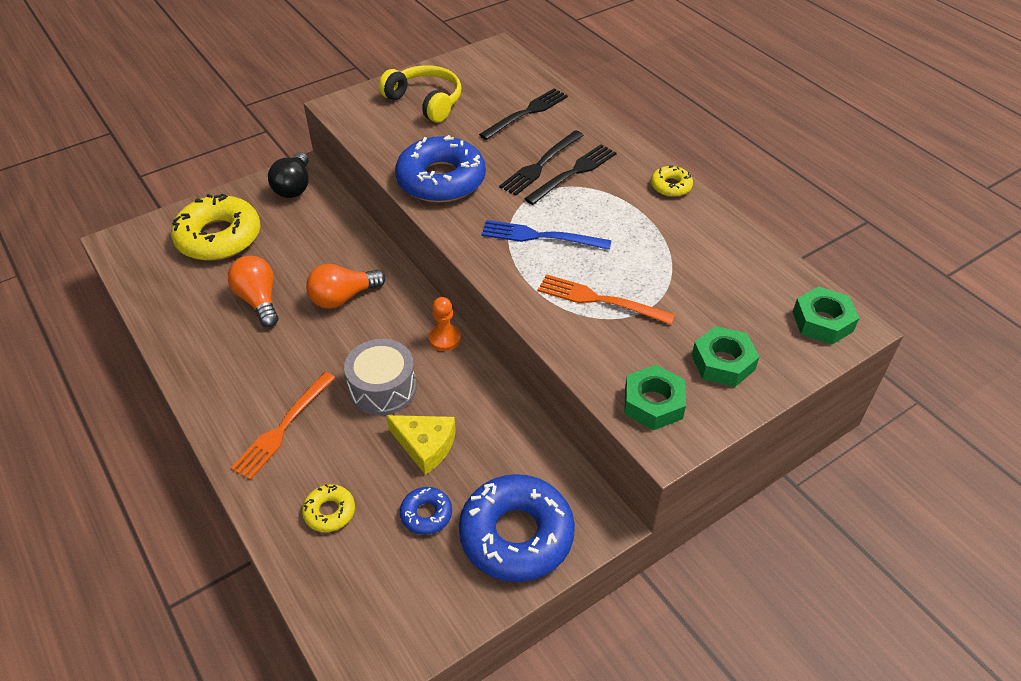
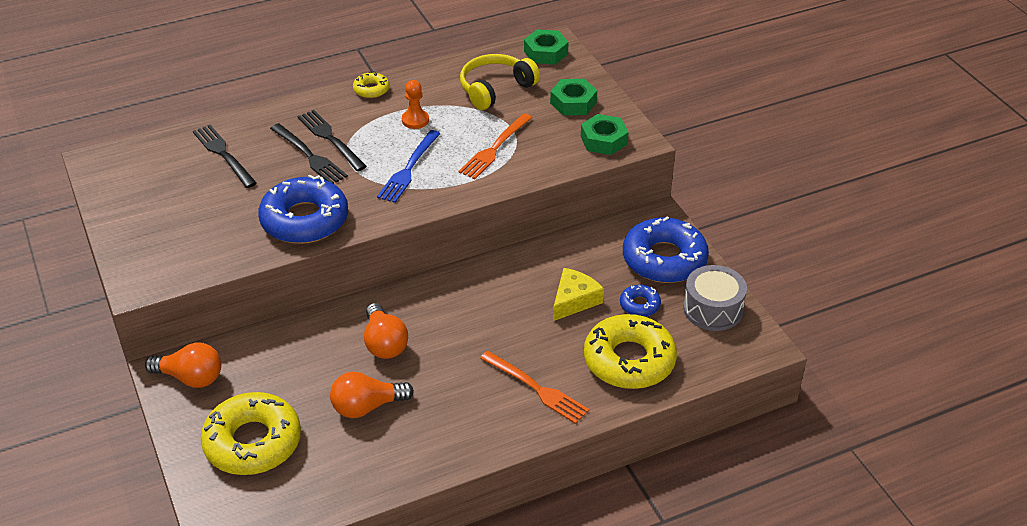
camera: 80 degrees left, 5 degrees down
(294, 187) = (190, 378): black light bulb -> orange light bulb
(329, 512) = (629, 360): yellow donut -> yellow donut, size x2.16
(383, 388) = (507, 322): grey drum -> grey drum (713, 309)
(425, 102) = (166, 220): yellow headphones -> yellow headphones (495, 89)
(444, 338) = (459, 279): orange pawn -> orange pawn (415, 120)

